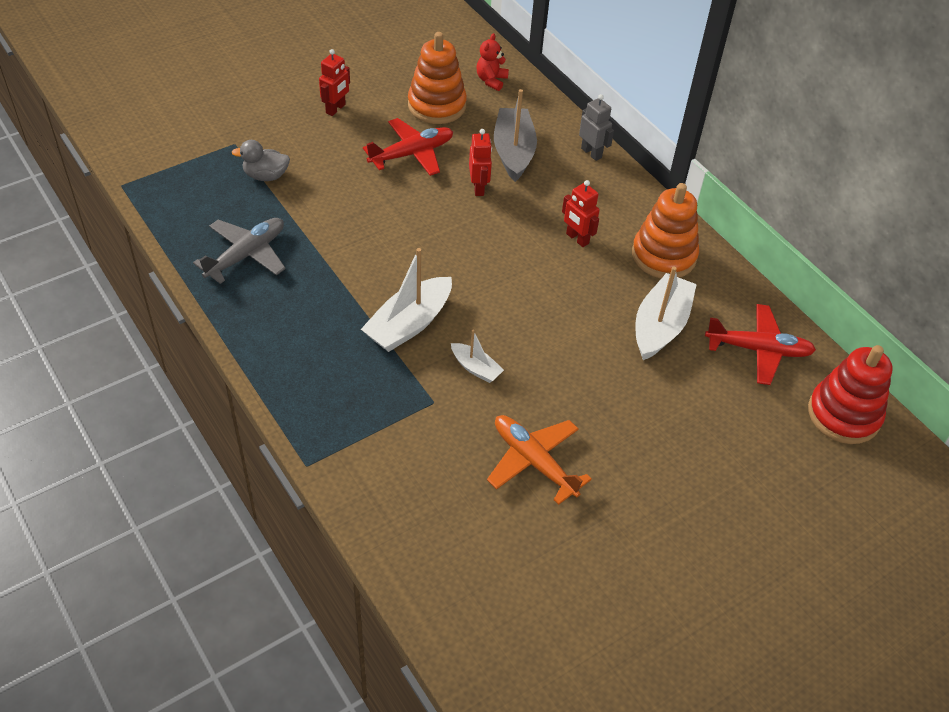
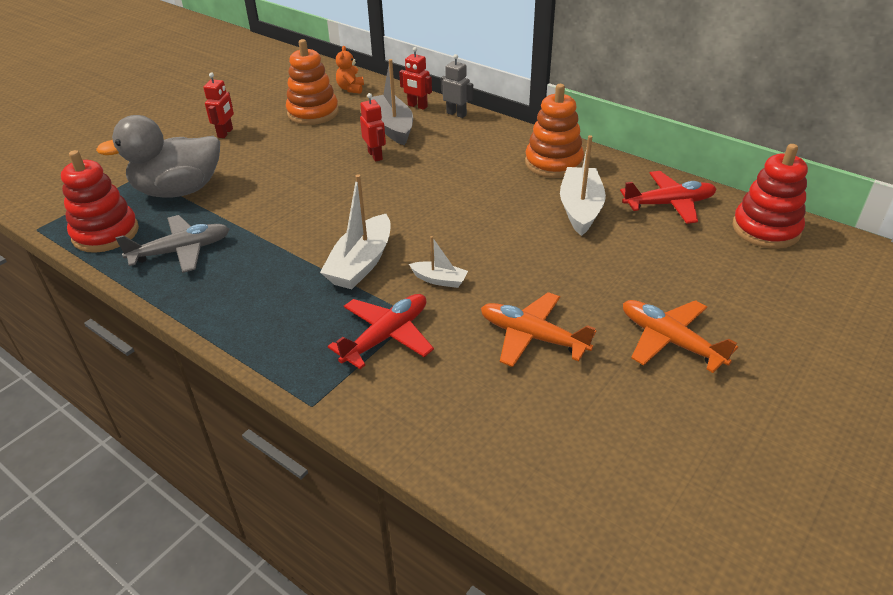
camera: 15 degrees left, 10 degrees down
(183, 210) = (105, 233): none -> red stacking toy
(246, 255) = (181, 251): grey plane -> grey plane turned 45 degrees clockwise
(266, 176) = (179, 190): grey duck -> grey duck, size x2.08
(412, 153) = (306, 147): red plane -> red plane (386, 336)
(491, 80) = (351, 89): red teddy bear -> orange teddy bear
(577, 239) = (476, 169): red robot -> red robot (417, 106)
(662, 510) = (669, 341): none -> orange plane

